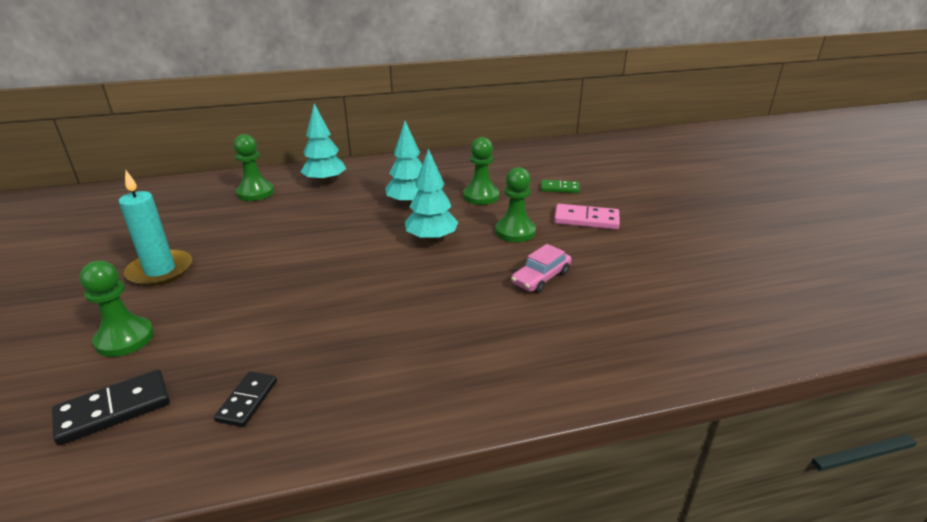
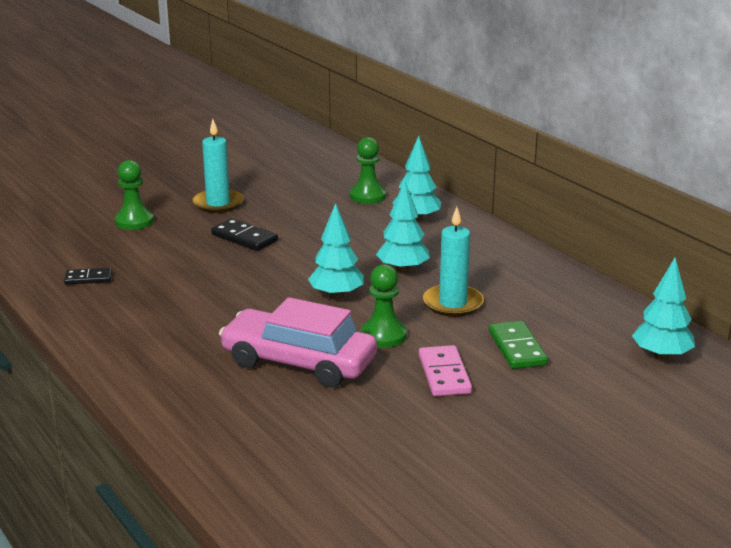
camera: 70 degrees right, 5 degrees down
(114, 410) = (68, 243): black domino -> black domino (244, 238)
(481, 196) = (453, 303): green pawn -> turquoise candle
(541, 278) = (299, 362): pink car -> pink car, size x2.07
(559, 188) = (517, 348): green domino -> green domino, size x1.50
(588, 152) = (661, 356): none -> turquoise tree

